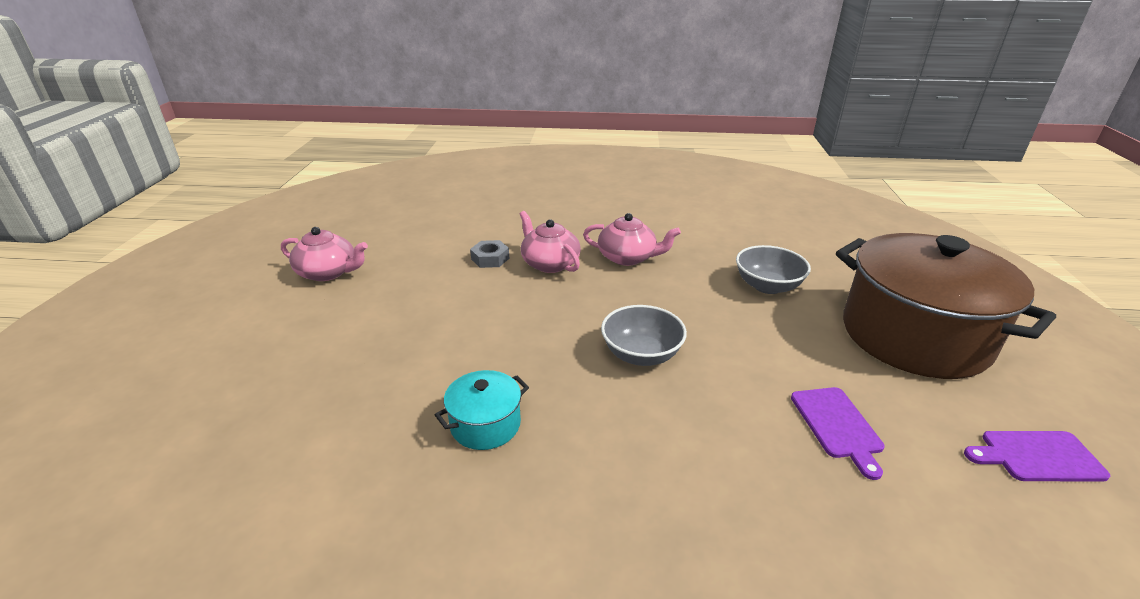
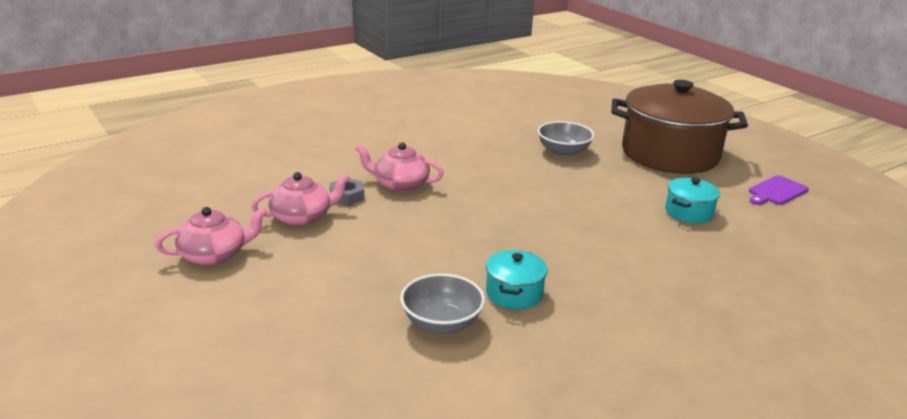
camera: 40 degrees left, 5 degrees down
(628, 257) = (451, 162): pink teapot -> pink teapot (302, 217)
(641, 354) = (546, 218): grey bowl -> grey bowl (441, 323)
(837, 425) = (689, 212): purple cutting board -> turquoise pot

